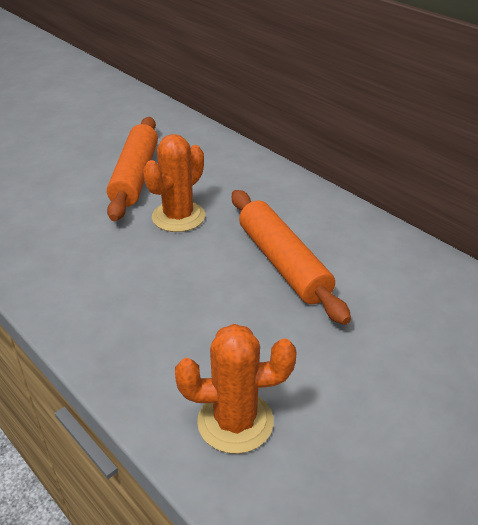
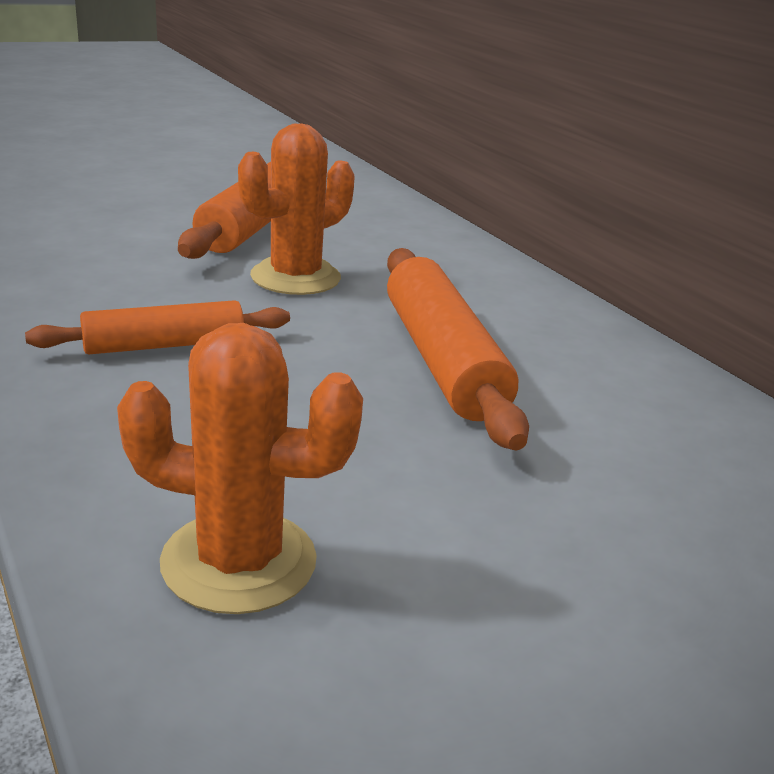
camera: 10 degrees right, 10 degrees down
(130, 288) = (164, 345): none -> orange rolling pin

